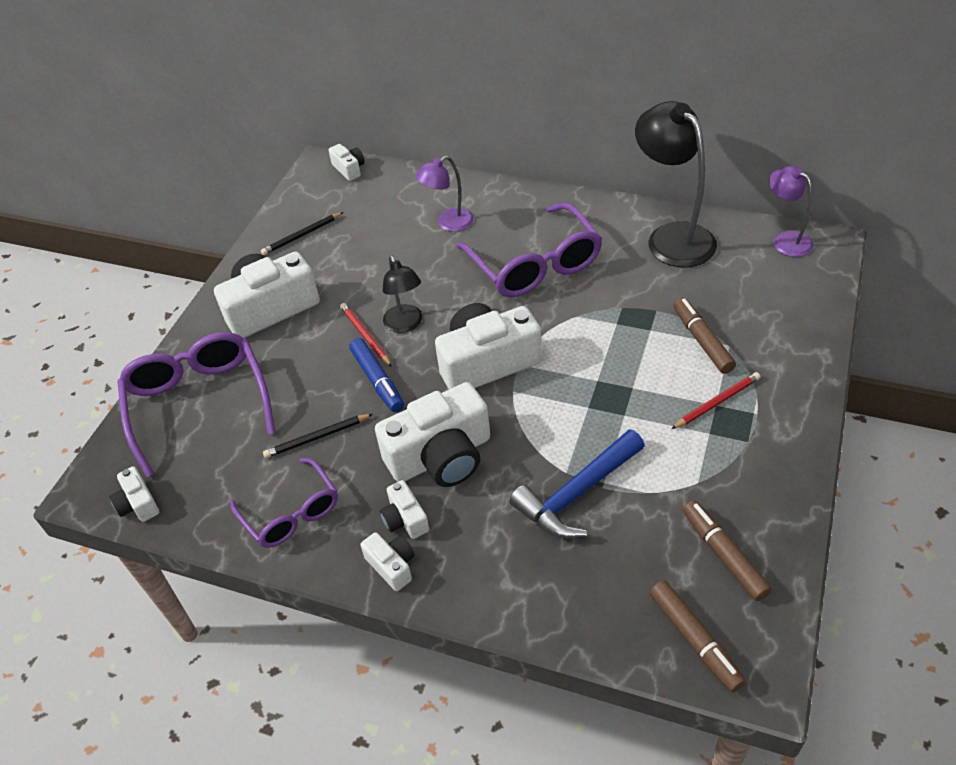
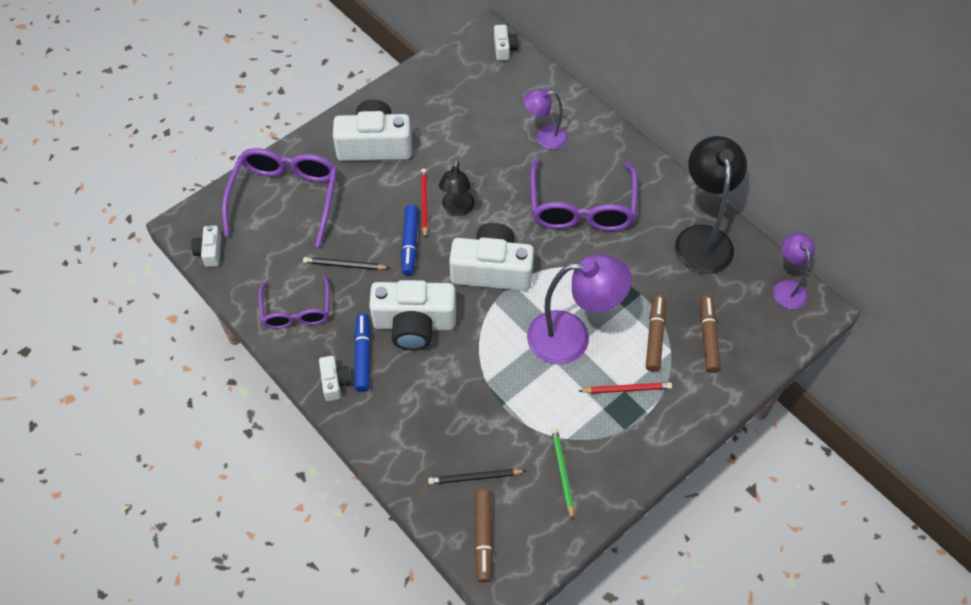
camera: 25 degrees right, 10 degrees up
(302, 235) = (433, 93): black pencil -> black pencil (475, 477)
(405, 519) = (363, 355): white camera -> blue marker
(576, 494) = (482, 400): blue hammer -> none
(621, 383) = (572, 337): none -> purple lamp
(721, 519) = (562, 472): none -> green pencil
(723, 554) = (544, 496): brown marker -> brown marker (708, 337)

